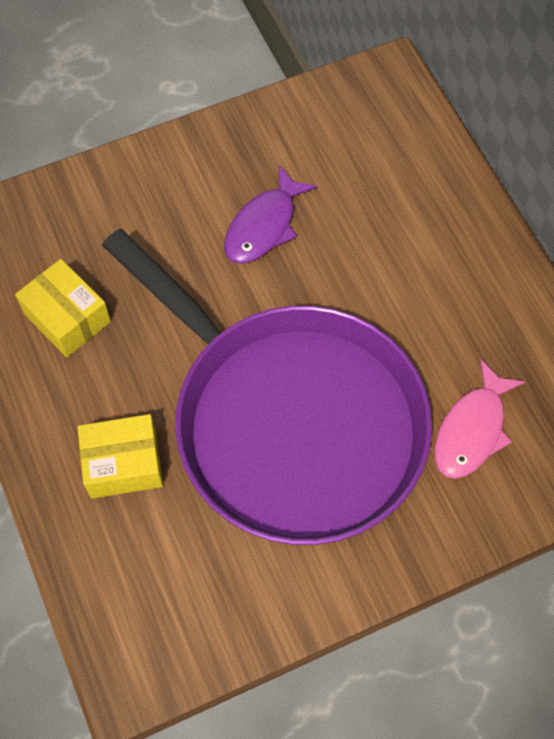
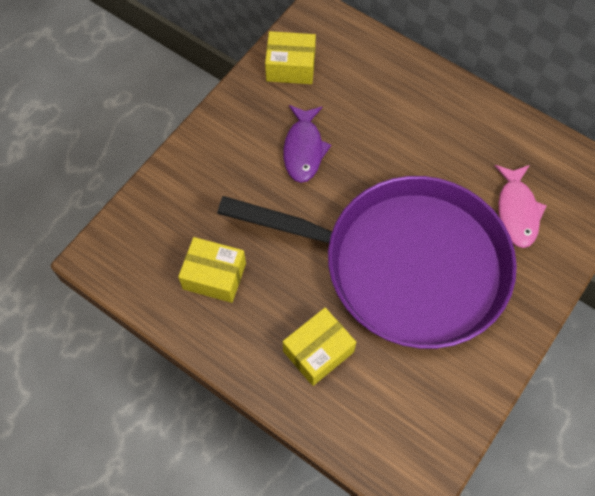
camera: 30 degrees left, 0 degrees up
(314, 122) = (290, 67): none -> yellow box

